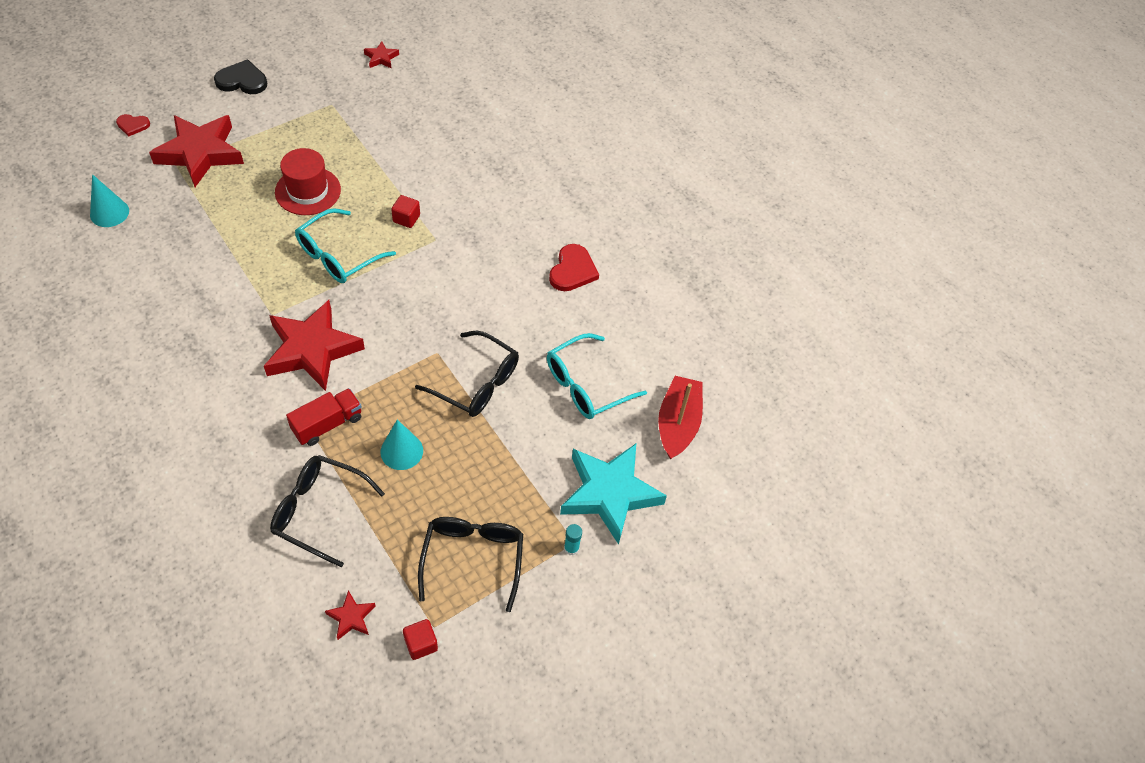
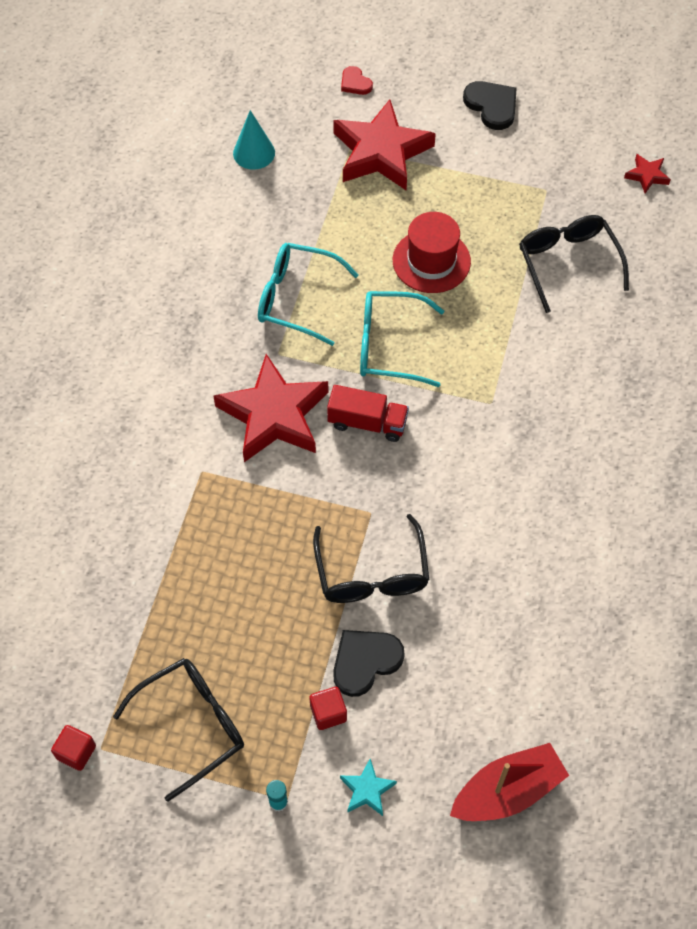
camera: 55 degrees right, 5 degrees up
(318, 511) = (127, 562): black glasses -> black glasses (567, 263)
(327, 424) = (214, 493): red truck -> red truck (367, 422)
(351, 617) = (54, 675): red star -> none
(401, 451) = (243, 574): turquoise cone -> none
(406, 218) = (488, 360): red cube -> red cube (328, 713)
(529, 431) = (365, 661): none -> black heart
(572, 270) = (585, 547): red heart -> none
(586, 385) = (465, 669): turquoise glasses -> turquoise glasses (296, 298)
(610, 494) = (367, 790): turquoise star -> turquoise star, size x0.43

